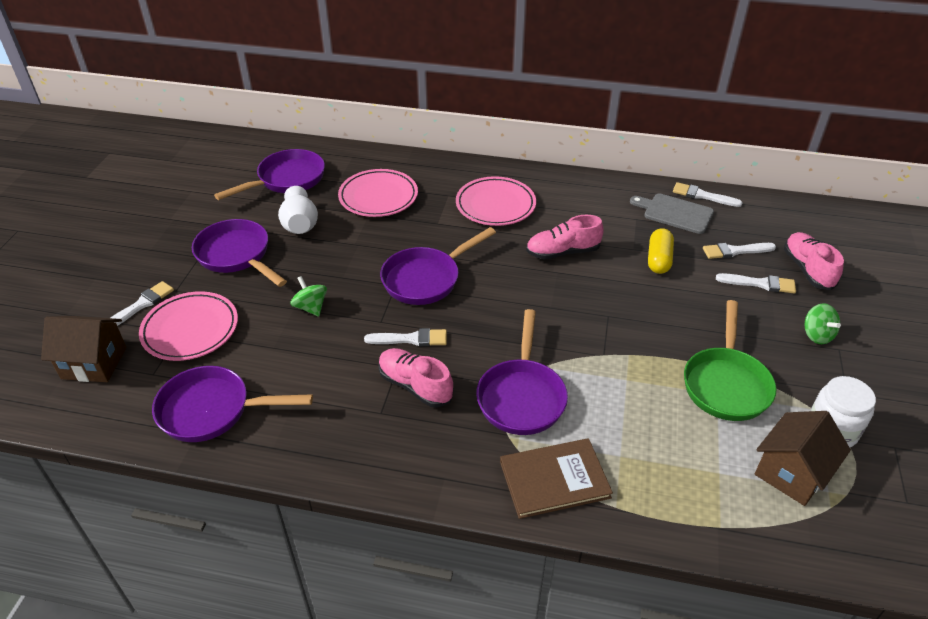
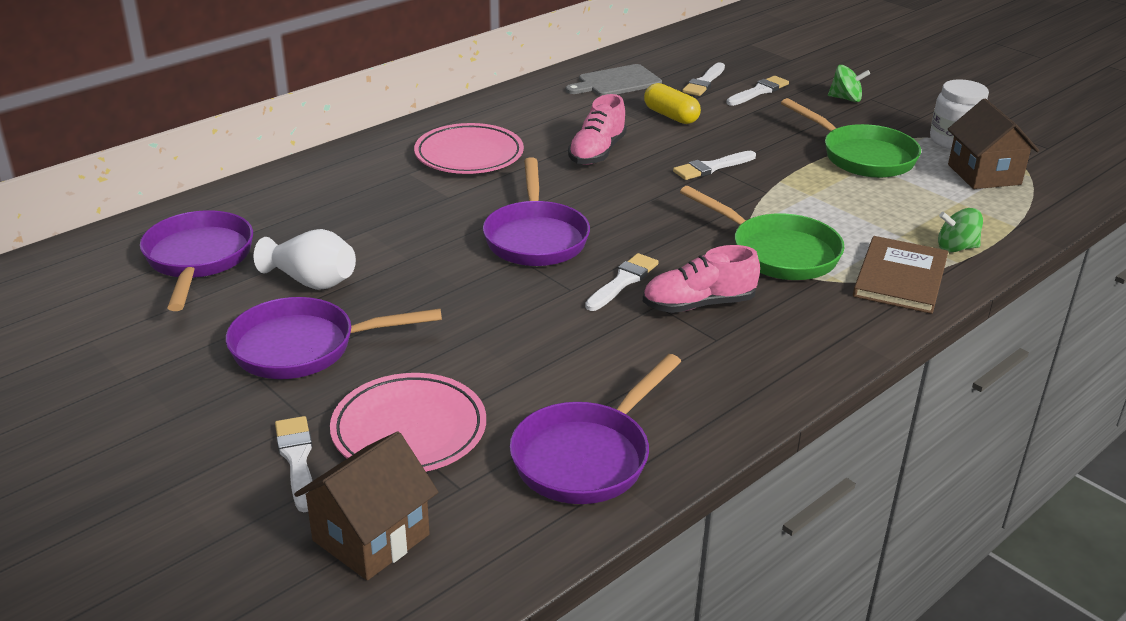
camera: 55 degrees left, 10 degrees down
(311, 307) = (486, 326): green spinning top -> green spinning top (956, 248)
(378, 197) = (342, 213): pink plate -> none
(521, 396) = (777, 252): purple pan -> green pan
(702, 196) = (609, 61): white brush -> white brush (711, 167)
(807, 269) = (765, 67): pink shoe -> none

